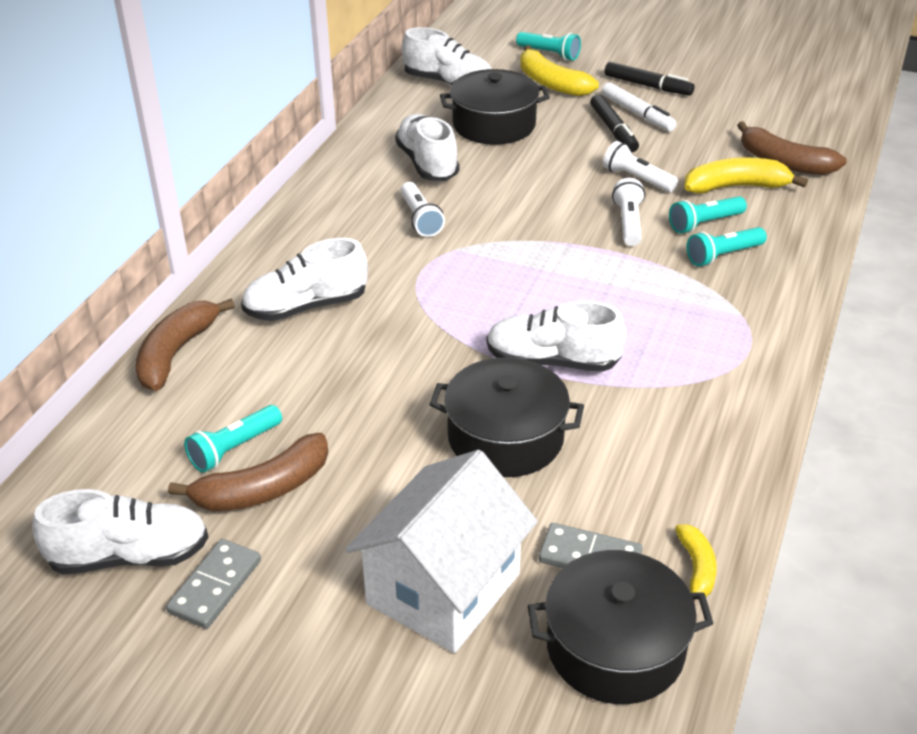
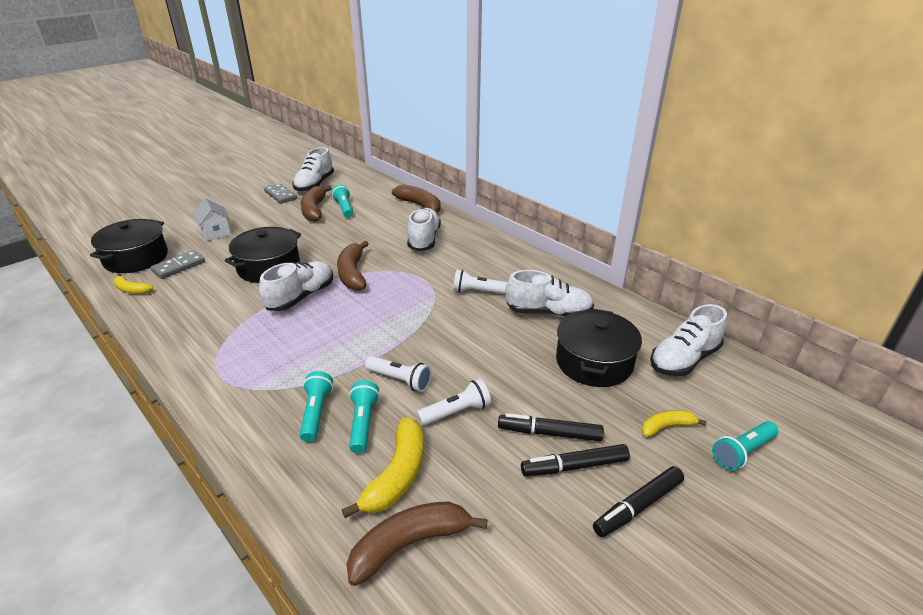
camera: 115 degrees right, 5 degrees down
(443, 588) = (216, 232): white house -> white house, size x0.53
(456, 339) = (353, 273): none -> brown banana
(551, 83) = (666, 427): yellow banana -> yellow banana, size x0.57
(637, 114) = (574, 466): white marker -> black marker

